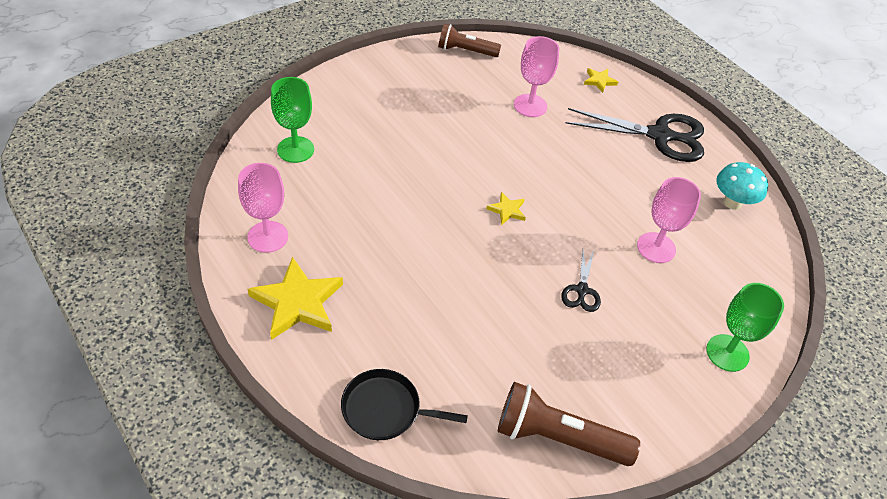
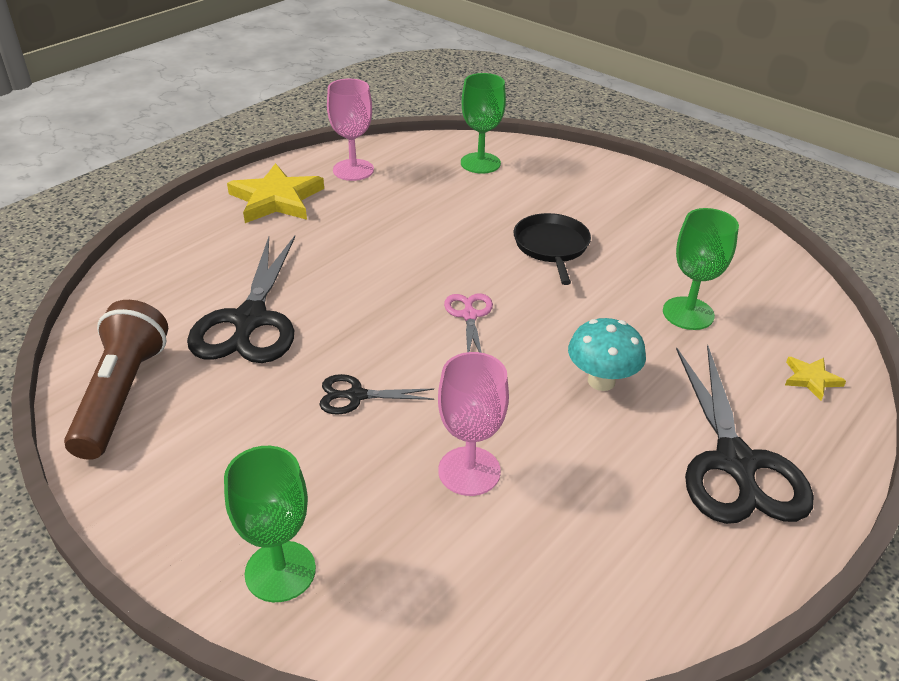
camera: 80 degrees right, 10 degrees down
(385, 409) = (154, 268): black pan -> black pan (551, 246)
(465, 51) = (751, 245): brown flashlight -> none
(482, 343) = (250, 321): none -> black scissors
(507, 210) = (469, 315): yellow star -> pink scissors
(530, 105) = (688, 313): pink goblet -> green goblet
(732, 202) = (630, 576): turquoise mushroom -> turquoise mushroom (601, 381)

